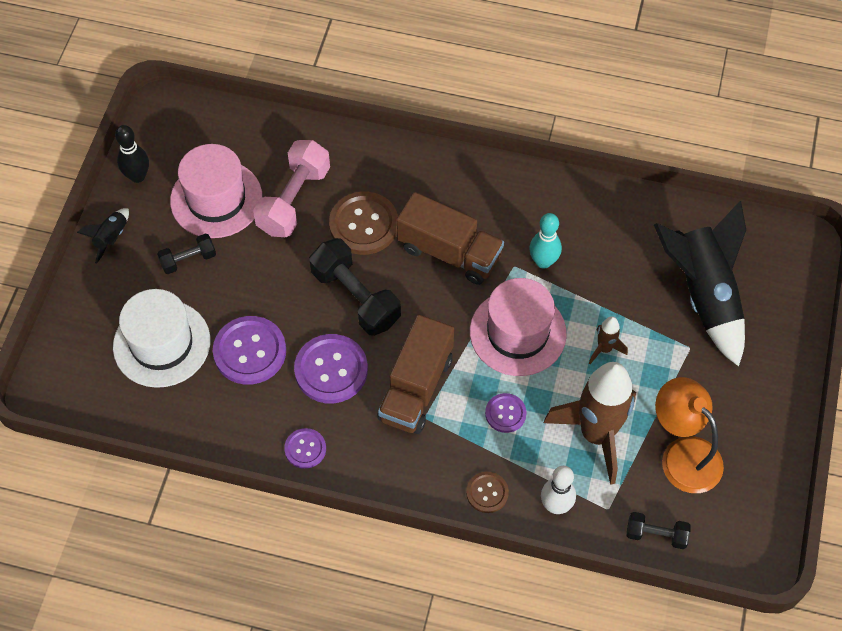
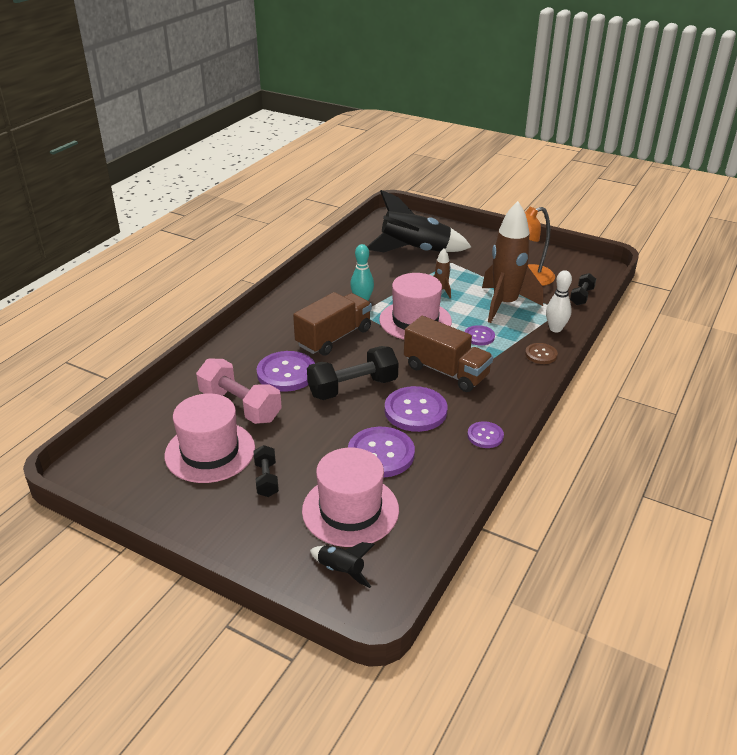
camera: 75 degrees left, 25 degrees down
(111, 238) = (211, 531): black rocket -> black rocket (341, 571)
(137, 176) = (149, 502): black bowling pin -> none
(161, 343) = (350, 510): white hat -> pink hat
(364, 224) = (286, 373): brown button -> purple button

